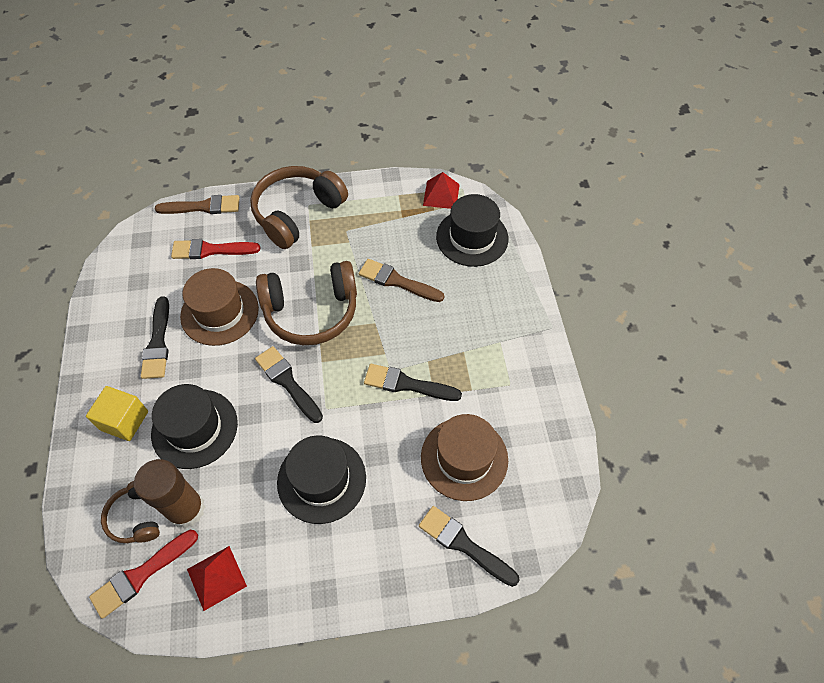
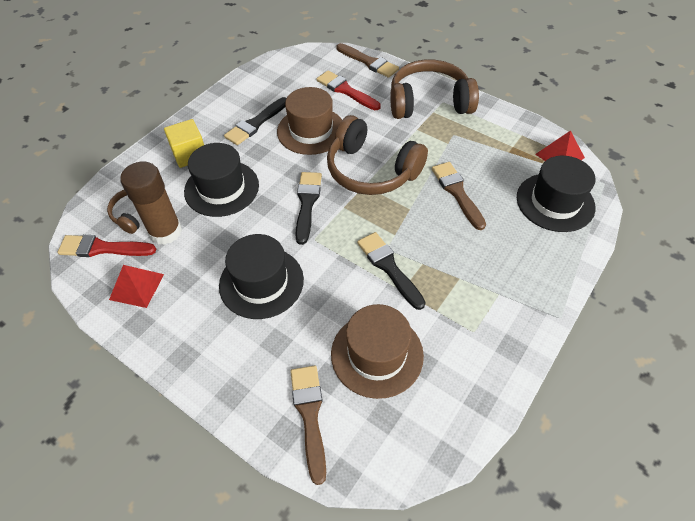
camera: 45 degrees right, 5 degrees down
(464, 544) = (310, 415): black brush -> brown brush

